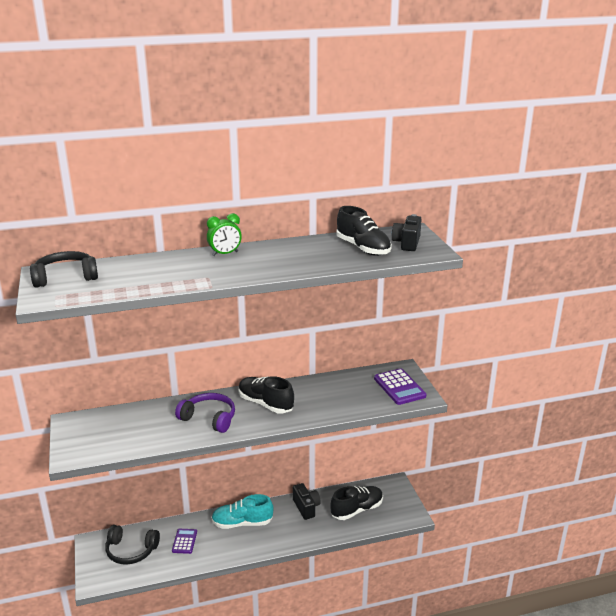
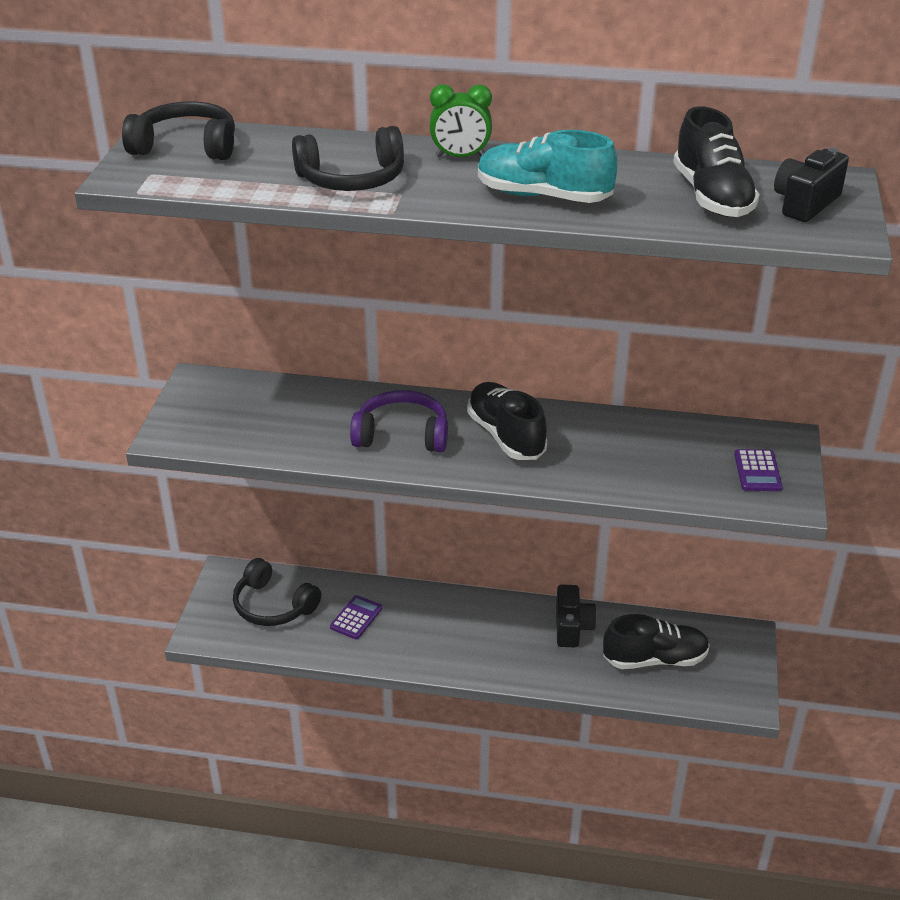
camera: 25 degrees right, 10 degrees up
(176, 275) = (352, 179): none -> black headphones
(209, 418) = (402, 435): purple headphones -> purple headphones turned 45 degrees counterclockwise
(242, 523) = (457, 619): turquoise shoe -> turquoise shoe (543, 196)
(399, 387) = (757, 471): purple calculator -> purple calculator, size x0.62

